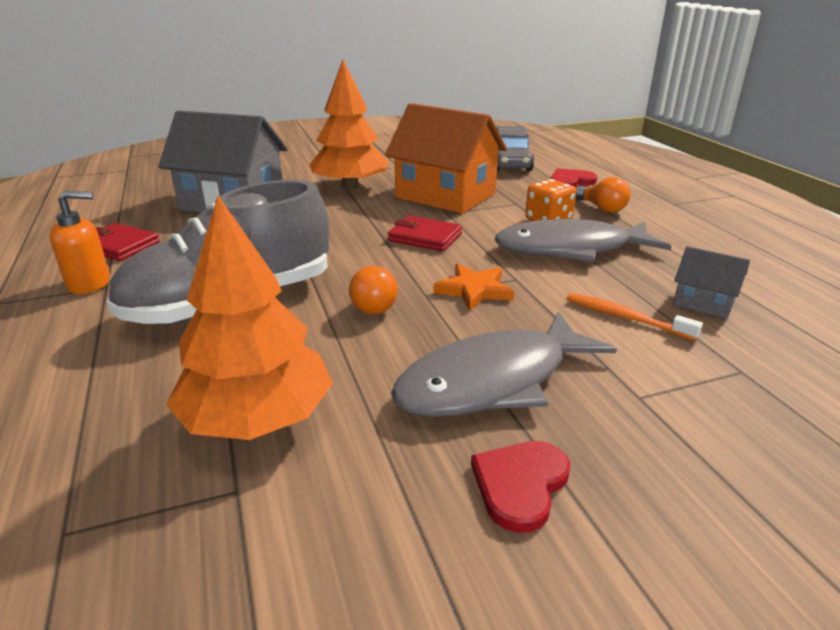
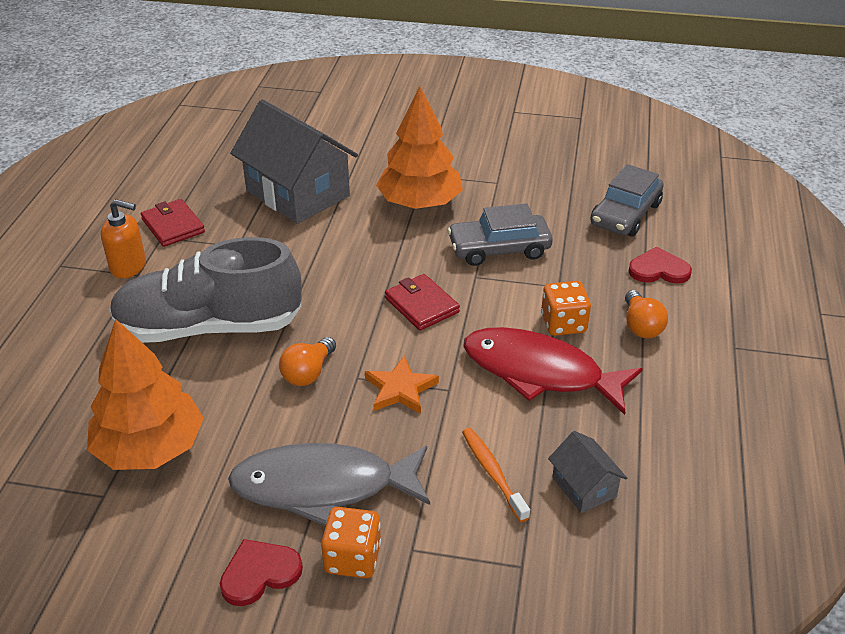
camera: 30 degrees right, 10 degrees up
(445, 195) = (499, 249): orange house -> grey car
(570, 249) = (540, 372): grey fish -> red fish
(596, 427) = (352, 558): none -> orange dice

